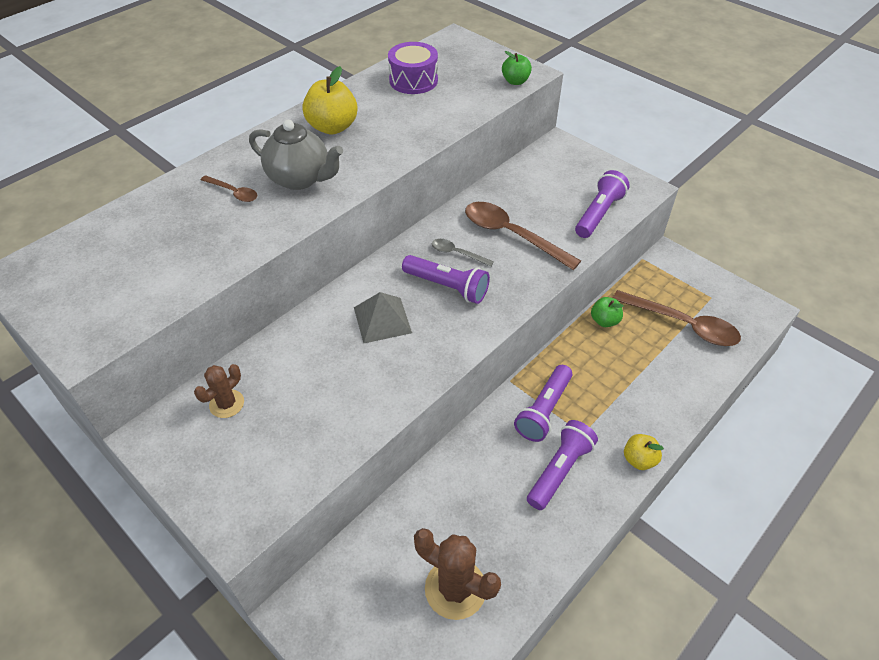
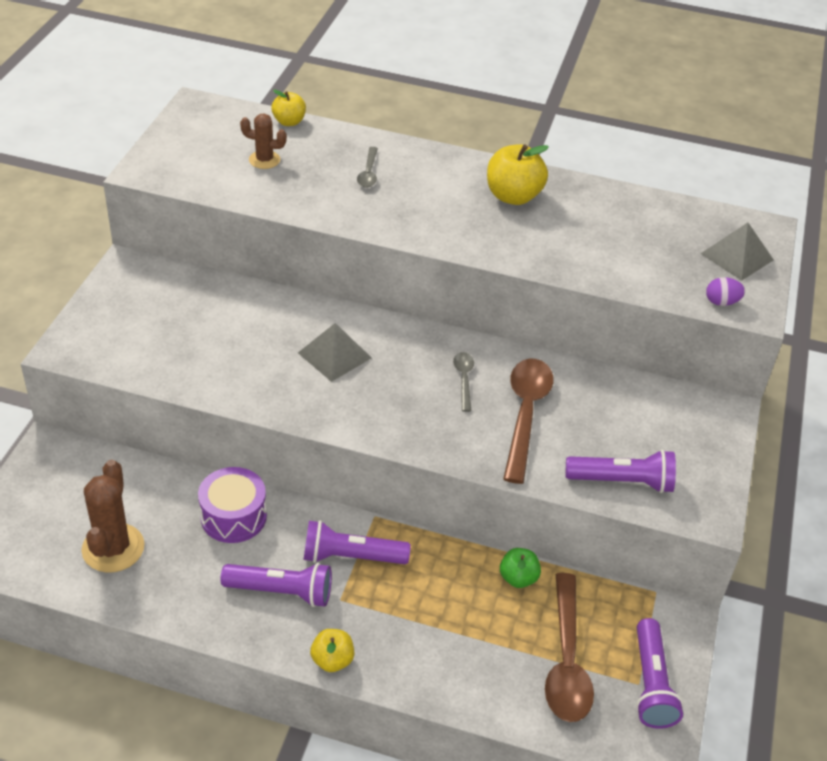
camera: 60 degrees right, 5 degrees down
(111, 217) = (289, 122): none -> yellow apple
(227, 404) = (181, 295): brown cactus -> brown cactus (264, 160)
(233, 192) = (368, 173): brown spoon -> grey spoon
(300, 179) = (418, 204): grey teapot -> none
(413, 80) = (645, 224): purple drum -> purple drum (233, 516)
(447, 287) = (410, 387): purple flashlight -> purple flashlight (651, 684)
(475, 58) = (737, 256): none -> grey pyramid
(515, 81) = (721, 302): green apple -> purple egg

